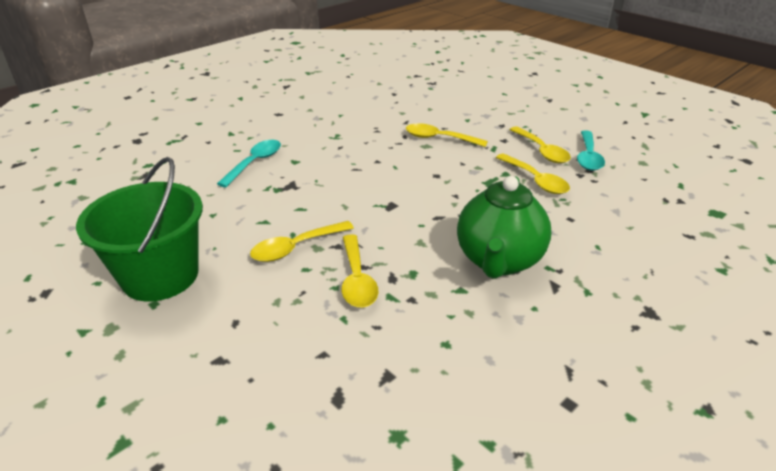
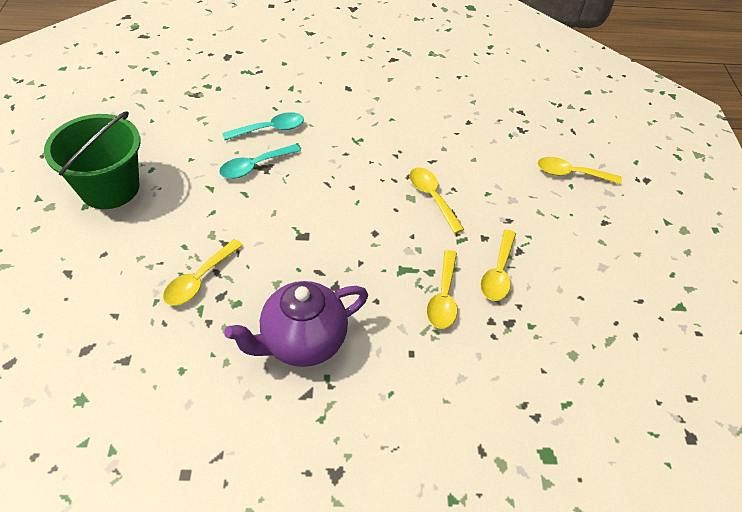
camera: 40 degrees right, 15 degrees up
(296, 247) = (200, 225): yellow spoon -> yellow spoon (571, 174)
(498, 261) = (302, 342): green teapot -> purple teapot
(588, 157) = (530, 310): turquoise spoon -> turquoise spoon (255, 166)

